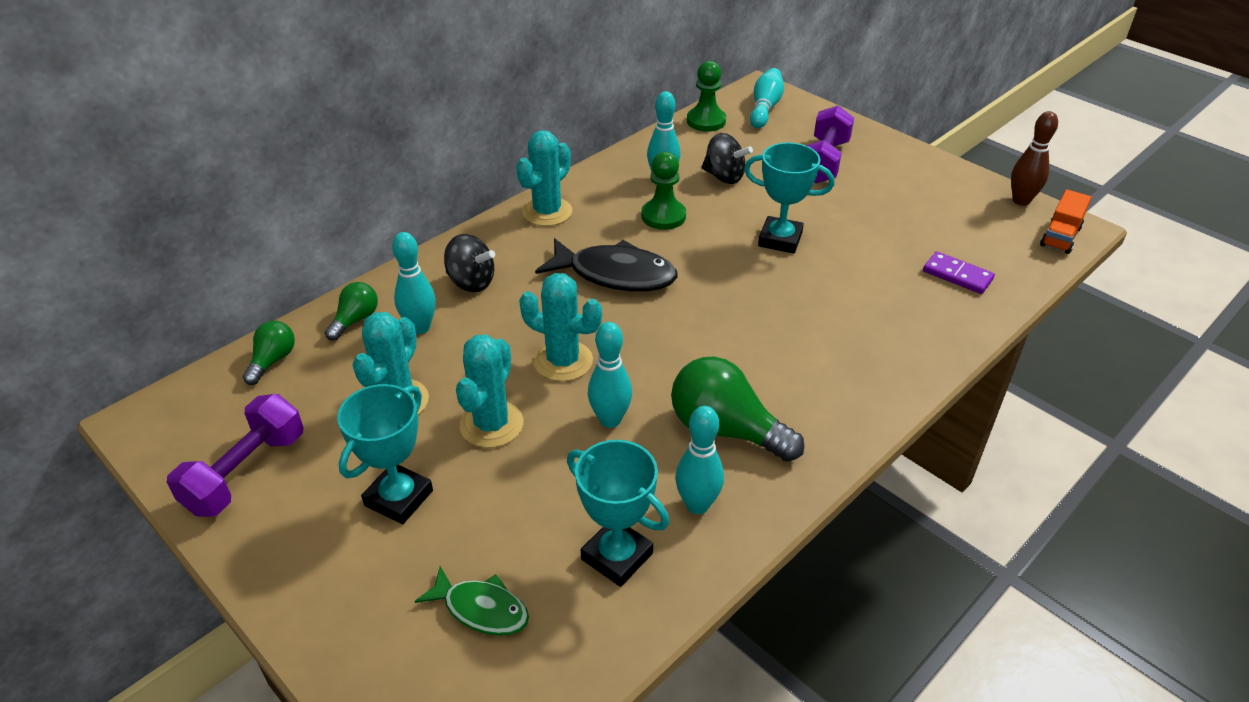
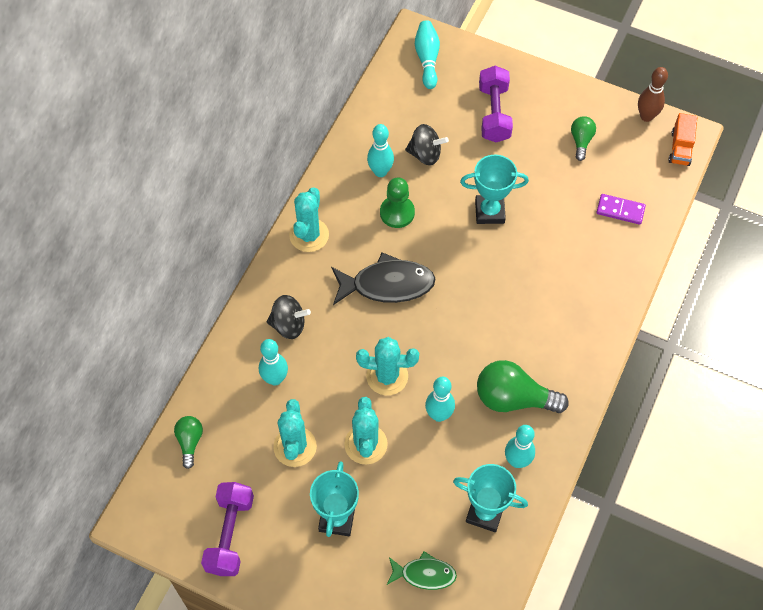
camera: 20 degrees left, 20 degrees up
(355, 320) = (225, 387): green light bulb -> green light bulb (581, 141)
(706, 121) = (386, 90): green pawn -> none

